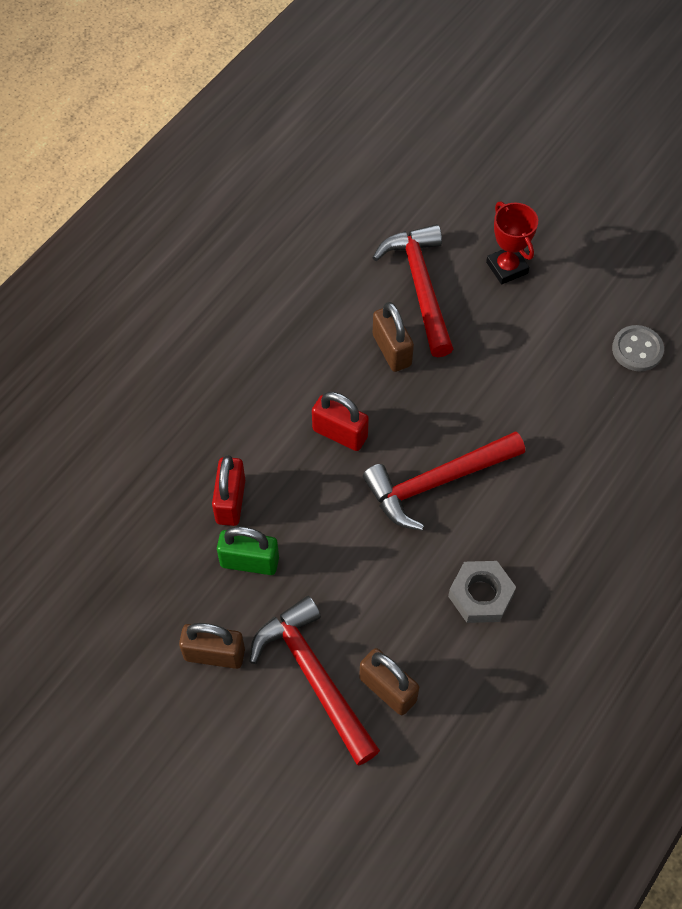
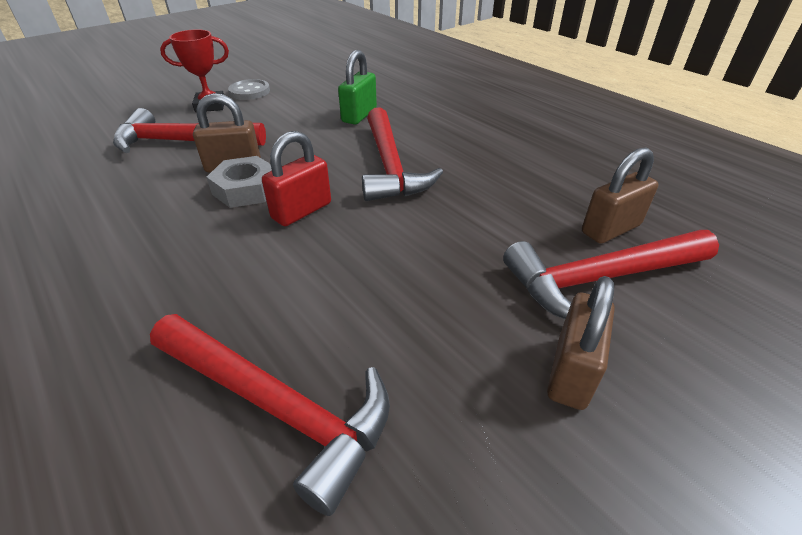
camera: 75 degrees left, 20 degrees down
(152, 493) = (277, 406): none -> red hammer
(230, 501) = (339, 313): red padlock -> none
(249, 562) = (435, 309): green padlock -> green padlock (359, 115)
(480, 595) = (511, 164): grey nut -> grey nut (246, 189)
(637, 349) = (326, 77): grey button -> grey button (249, 91)

